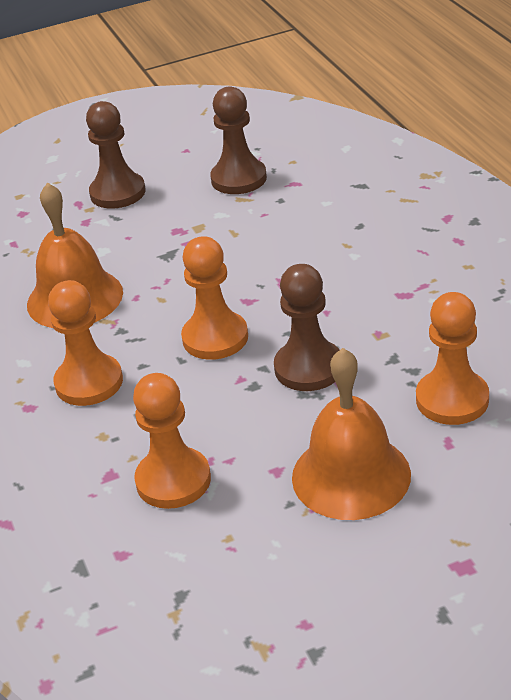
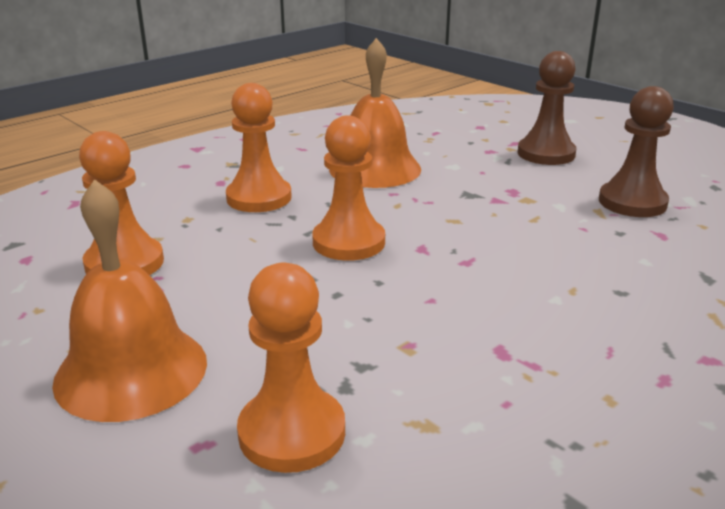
camera: 65 degrees right, 10 degrees down
(308, 368) = (320, 306): brown pawn -> none

